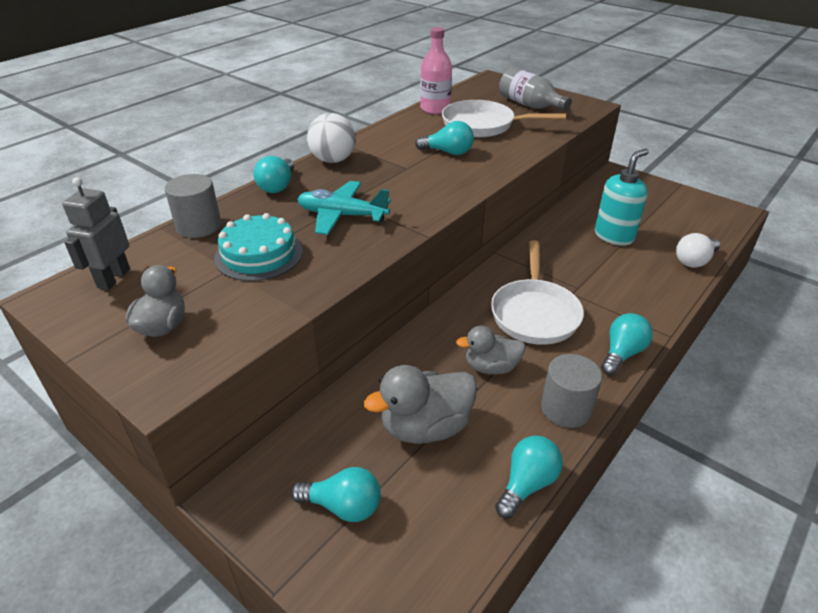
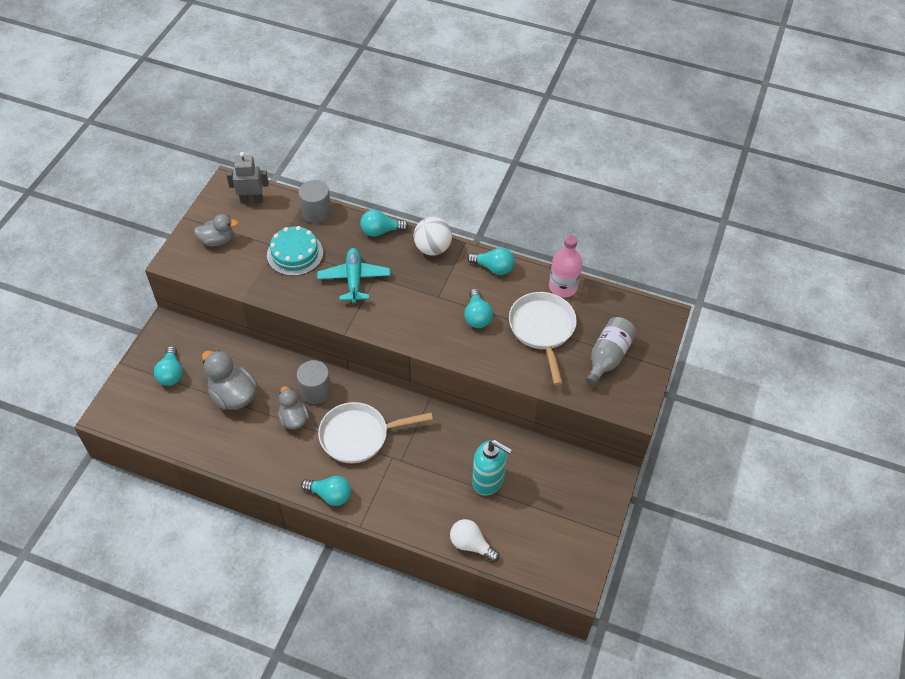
camera: 70 degrees right, 15 degrees up
(527, 484) = (203, 453): turquoise light bulb -> turquoise light bulb (493, 268)
(566, 408) = (267, 466): grey cylinder -> grey cylinder (315, 391)

